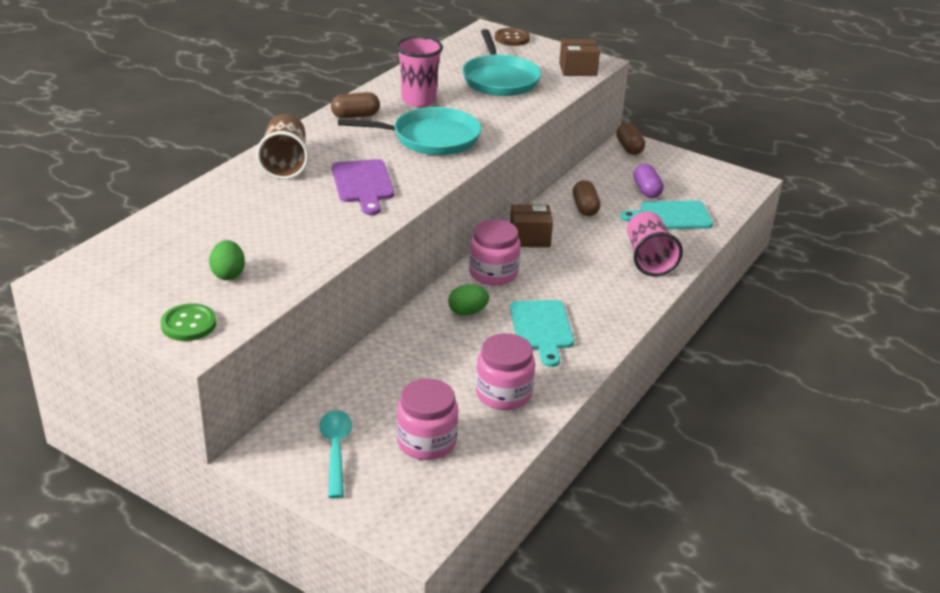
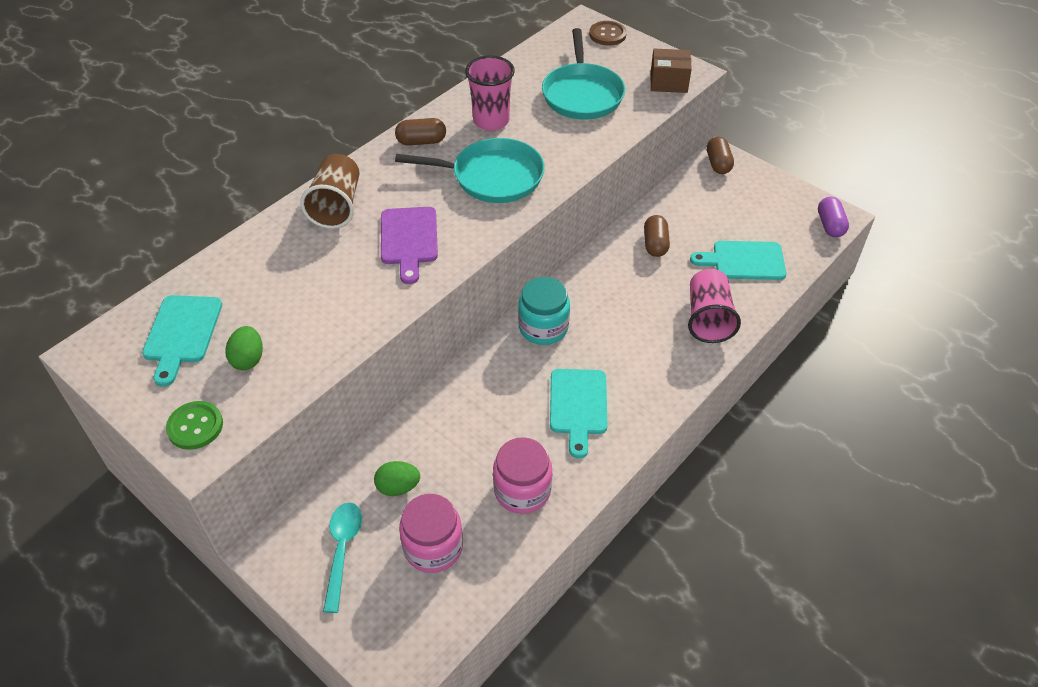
camera: 10 degrees right, 15 degrees up
(155, 259) = (182, 333): none -> turquoise cutting board
(467, 312) = (507, 378): green egg -> green egg (398, 487)
(493, 273) = (543, 327): pink jar -> turquoise jar
(529, 238) = (589, 282): brown box -> none
(646, 190) = (725, 223): purple capsule -> purple capsule (830, 225)

